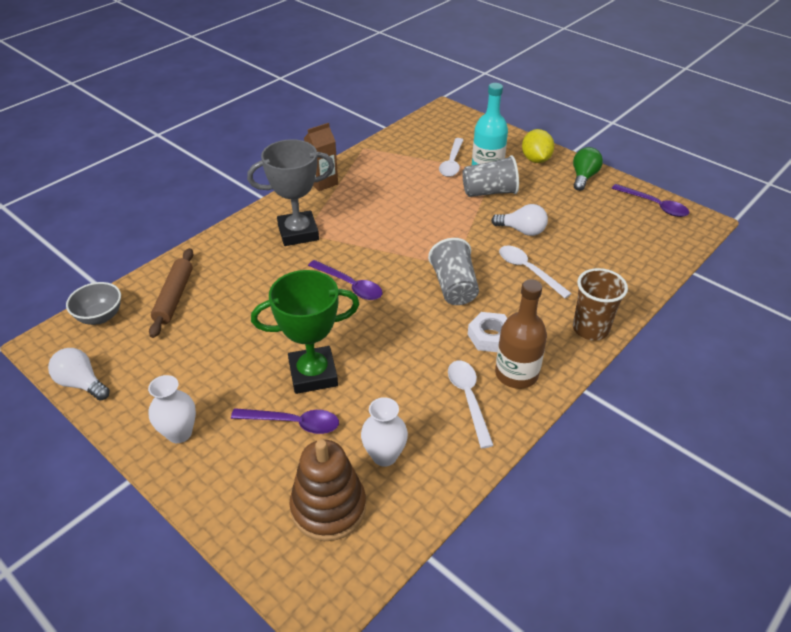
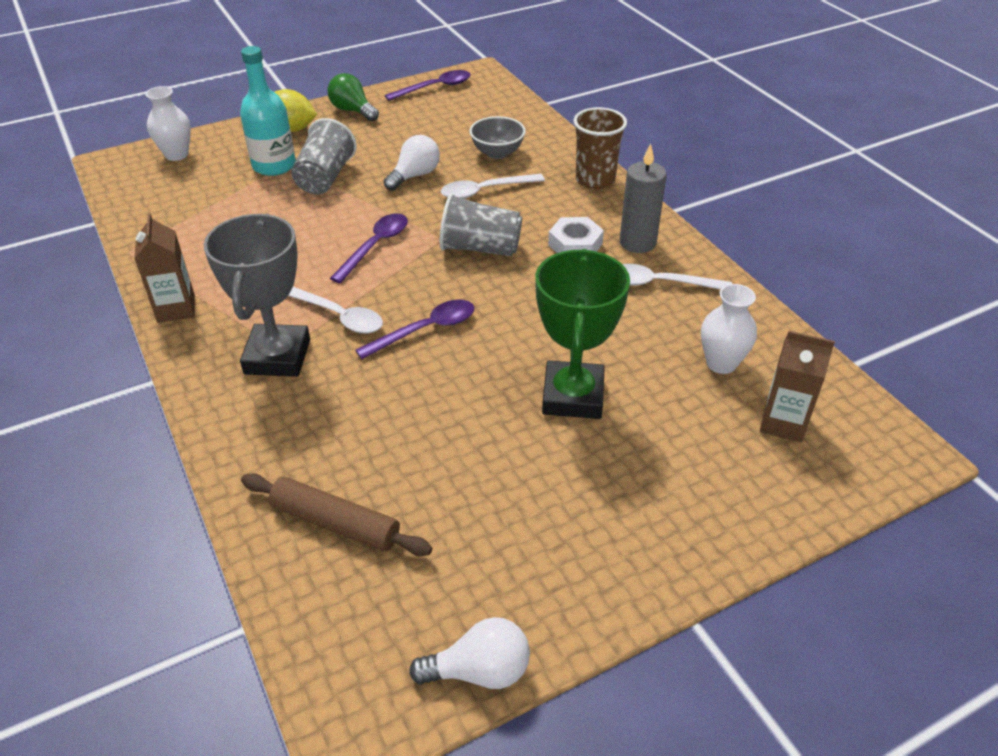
camera: 70 degrees left, 0 degrees up
(81, 383) = (479, 671): white light bulb -> white light bulb turned 150 degrees counterclockwise
(100, 316) = (324, 633): grey bowl -> grey bowl (497, 153)
(179, 433) = (629, 549): white vase -> white vase (176, 155)
(293, 423) = (649, 429): purple spoon -> purple spoon (375, 246)
(328, 507) = (783, 423): brown stacking toy -> brown carton
(452, 163) = (239, 188): white spoon -> white spoon (338, 316)
(516, 374) = (637, 243): brown bottle -> grey candle

